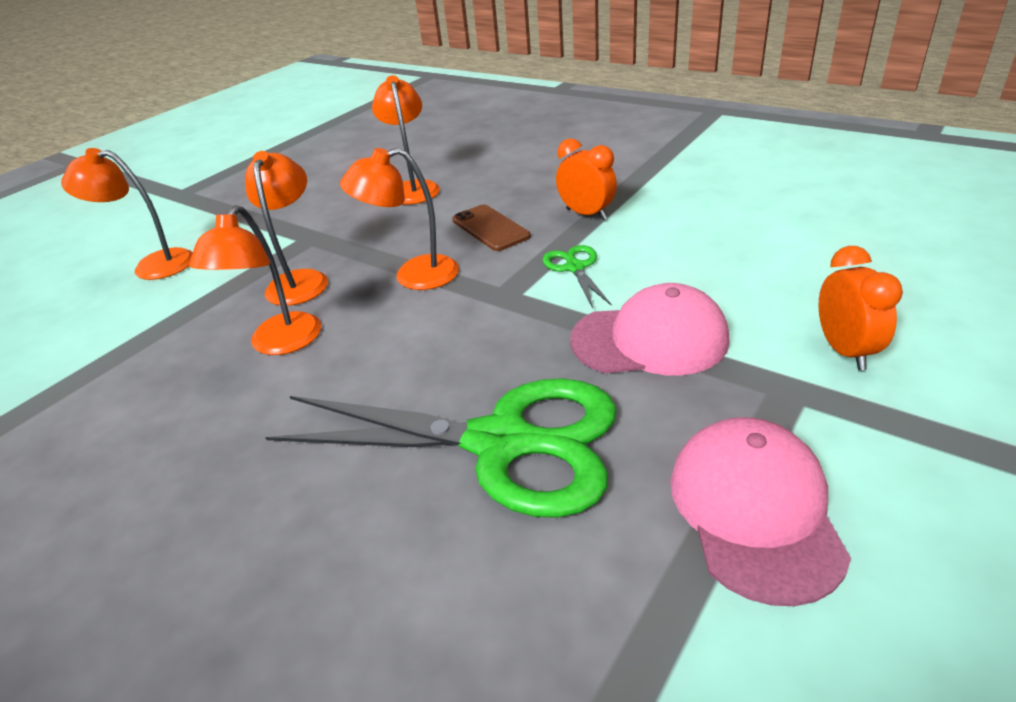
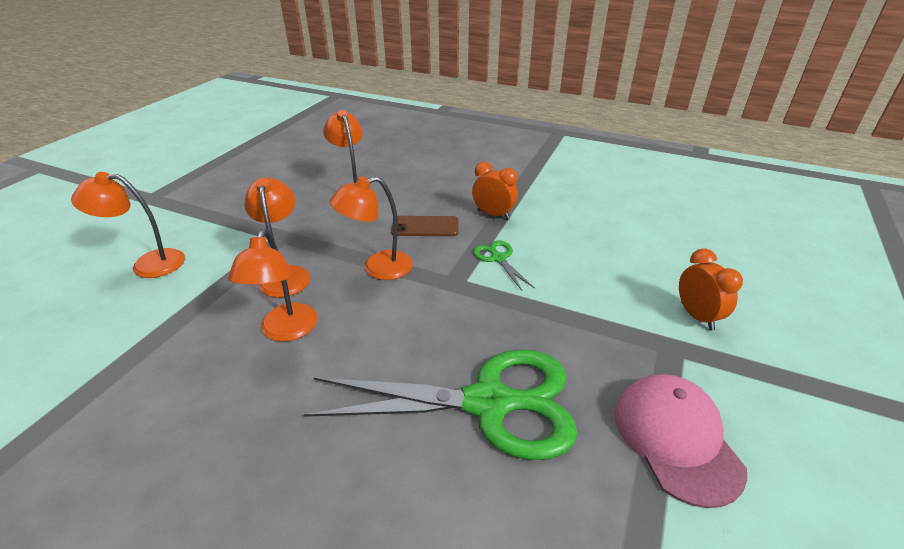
camera: 15 degrees left, 0 degrees up
(490, 228) = (425, 227): brown phone -> brown phone turned 45 degrees counterclockwise
(650, 339) = (568, 314): pink cap -> none

